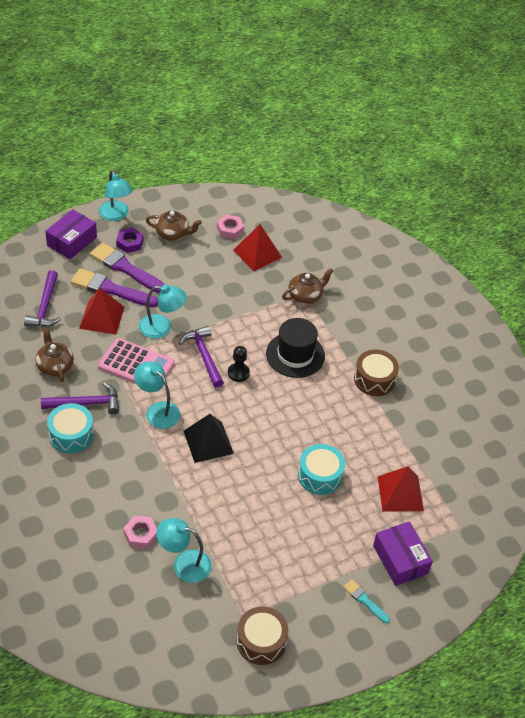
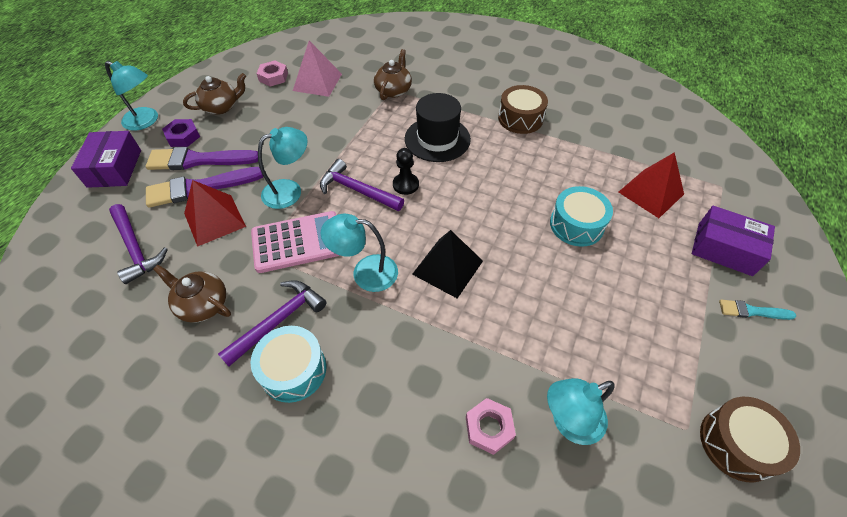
camera: 35 degrees left, 5 degrees up
(257, 253) = (317, 82): red pyramid -> pink pyramid

